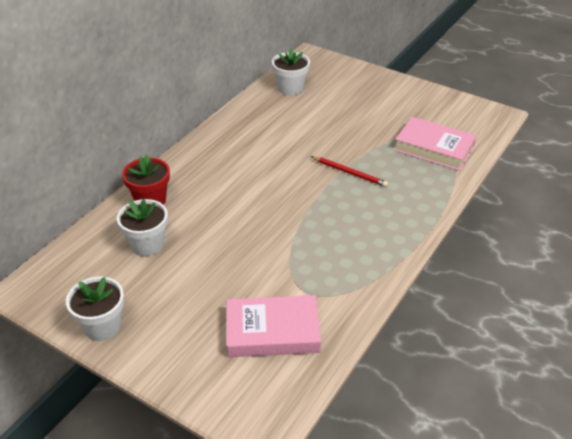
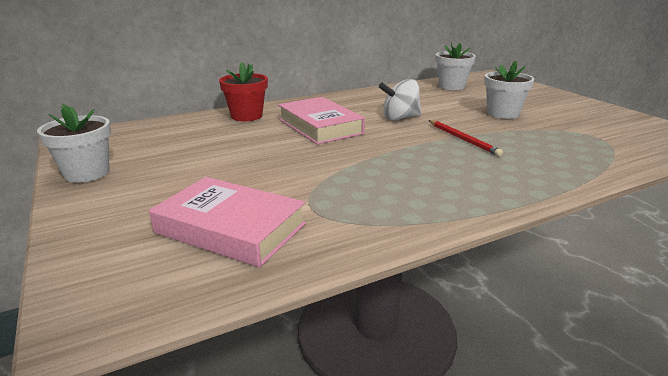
camera: 30 degrees right, 15 degrees down
(147, 245) = (205, 137): white flower pot -> white flower pot (502, 114)
(283, 158) = (400, 118): none -> white spinning top
(434, 148) = (588, 144): pink book -> pink book (320, 126)

